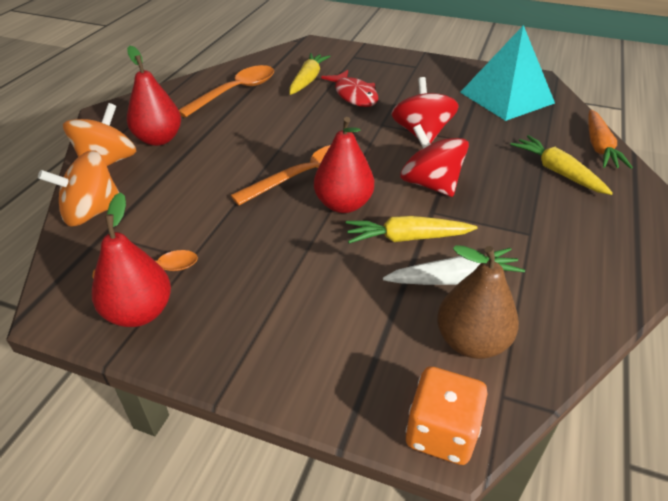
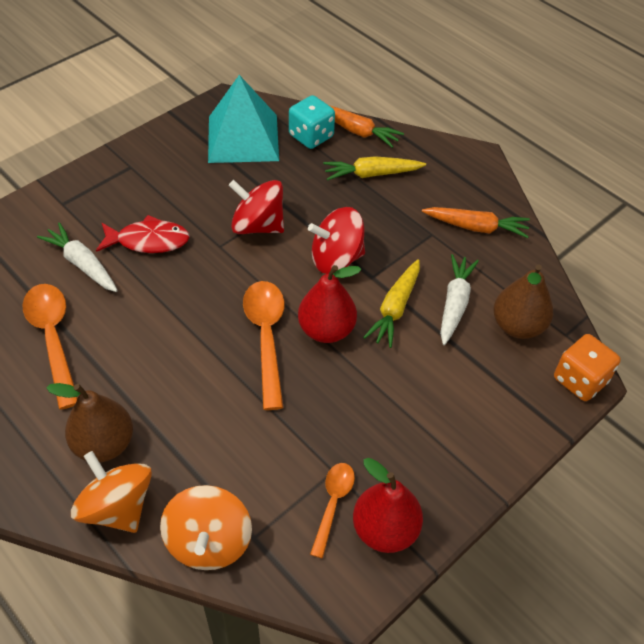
camera: 65 degrees left, 10 degrees up
(159, 139) = (104, 444): red pear -> brown pear
(308, 80) = (82, 264): yellow carrot -> white carrot
(556, 126) = (311, 136): none -> turquoise dice
(578, 263) = (476, 227): none -> orange carrot

